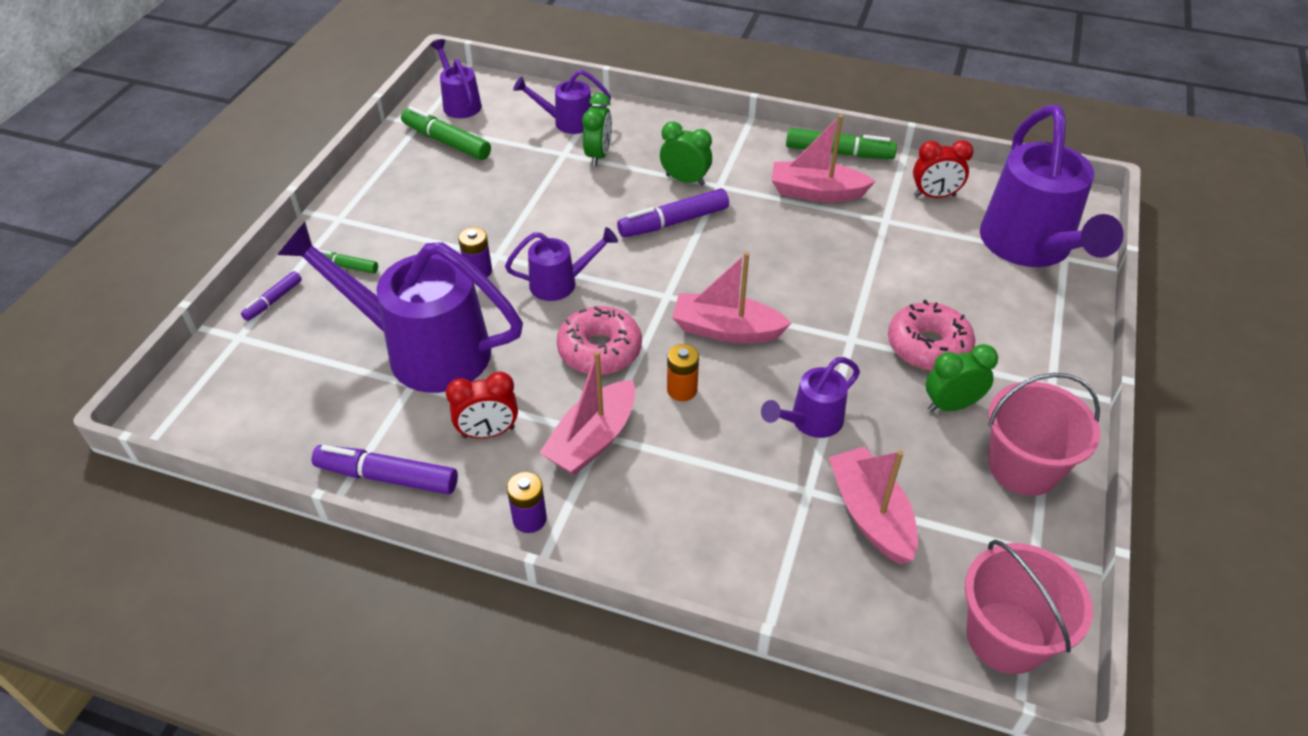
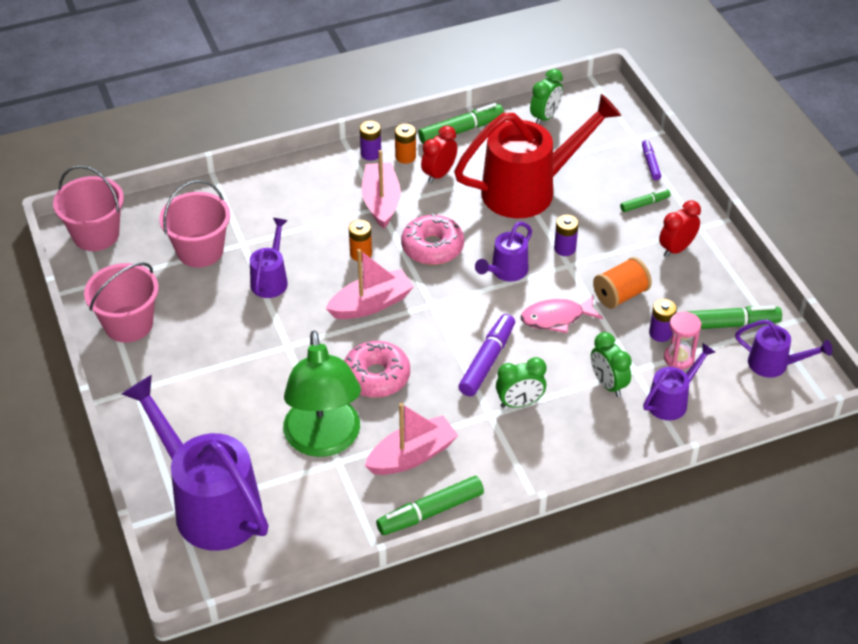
camera: 140 degrees right, 0 degrees up
(387, 477) = (461, 130): purple marker -> green marker
(424, 350) = (528, 190): purple watering can -> red watering can
(492, 207) = (620, 295): none -> orange spool
(495, 484) = (405, 157): none -> orange battery
(506, 164) = (660, 333): none -> purple battery
(519, 142) = (679, 358): none -> pink hourglass
(571, 220) = (556, 318): none -> pink fish
(870, 514) = (200, 251): pink boat -> pink bucket
(885, 240) = (324, 441): none -> green lamp
(928, 346) = (233, 370): pink donut -> pink donut (376, 376)
(934, 196) = (317, 513): red clock -> red clock (676, 249)
(951, 405) = (193, 337): green clock -> green clock (545, 117)

